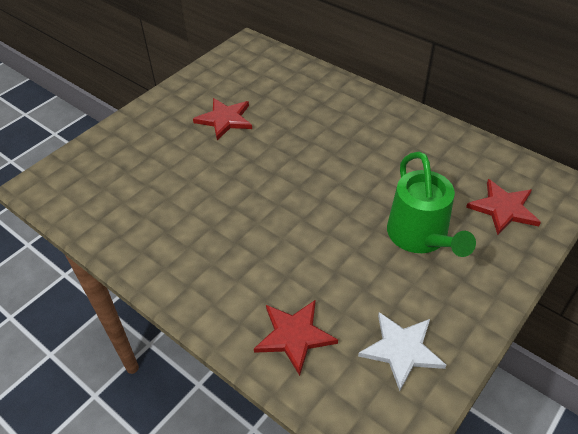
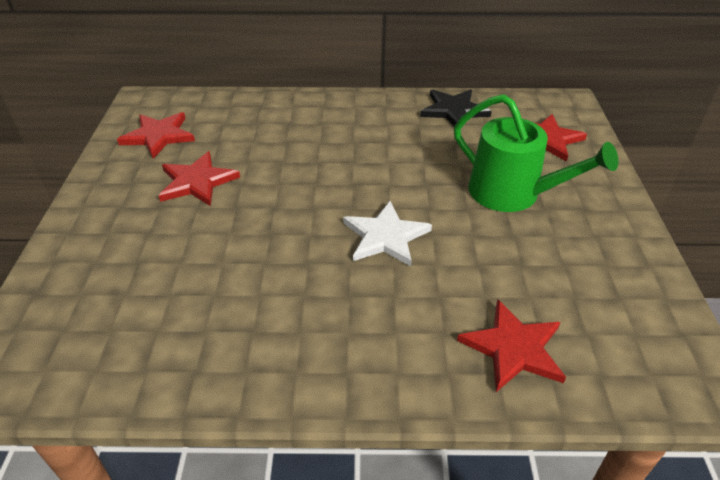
camera: 40 degrees left, 5 degrees down
(233, 75) = (158, 136): none -> red star
(401, 350) = (613, 297): white star -> white star (385, 236)
(455, 148) = (454, 110): none -> black star

